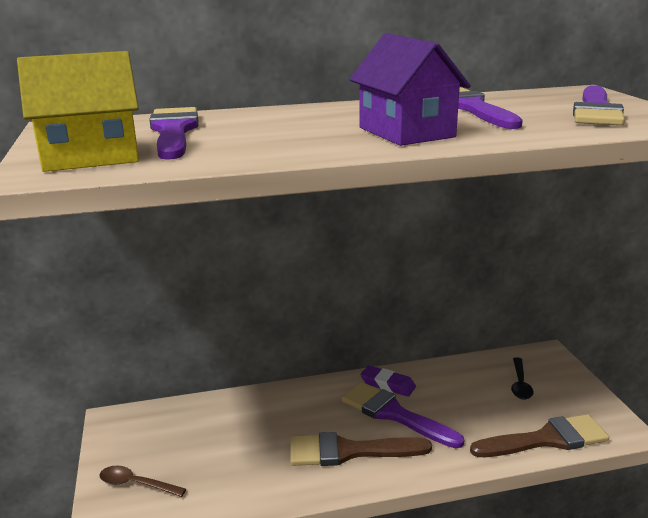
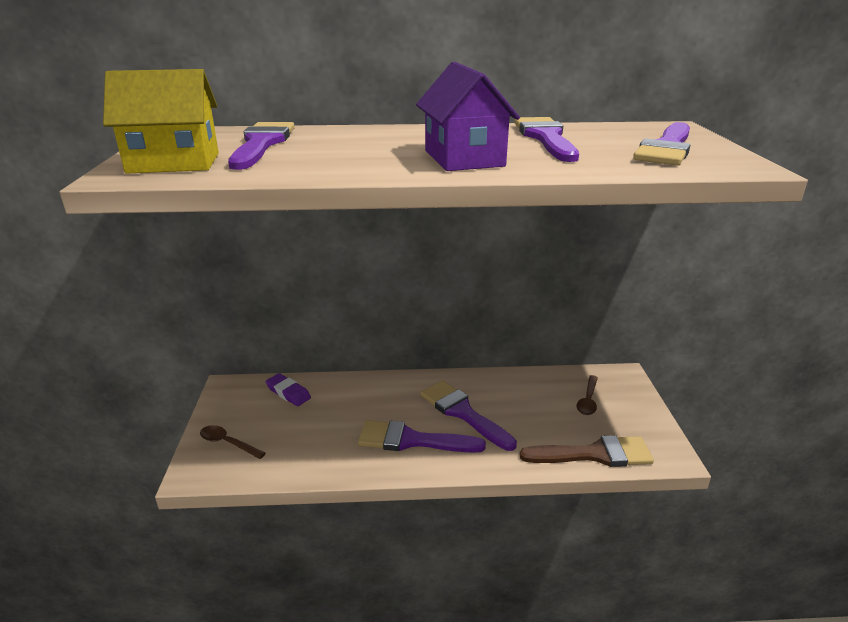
camera: 10 degrees right, 5 degrees up
(349, 451) = (412, 440): brown brush -> purple brush
(387, 384) = (466, 386): purple eraser -> purple eraser (288, 393)
(520, 384) = (588, 400): black spoon -> brown spoon

